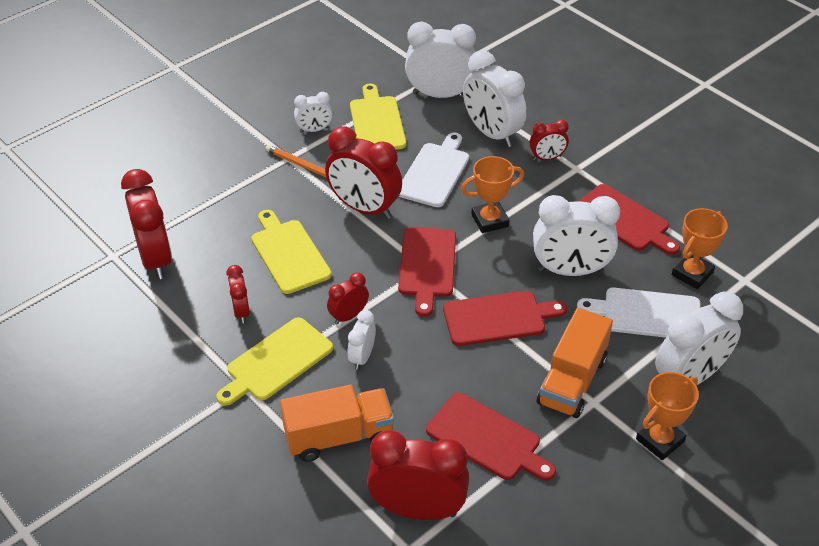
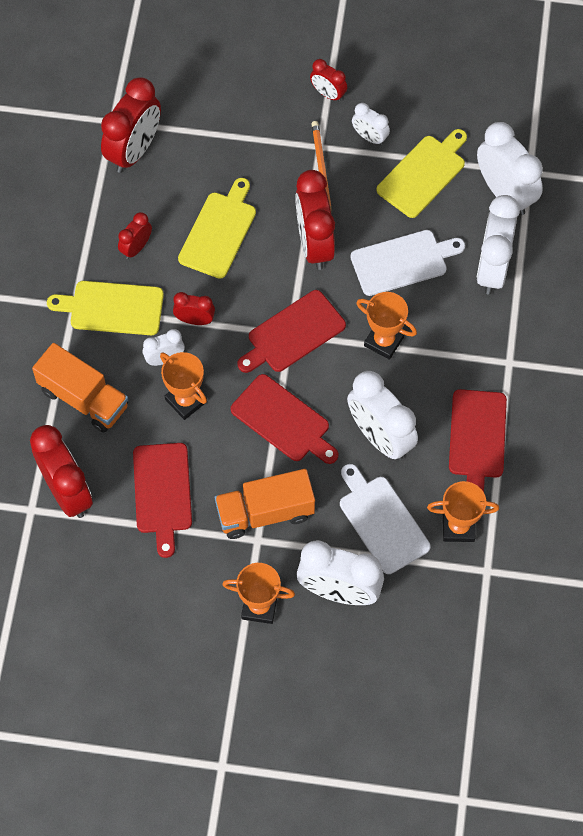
camera: 50 degrees right, 20 degrees up
(416, 367) = (186, 400): none -> orange trophy
(547, 158) = (500, 331): red clock -> red clock (328, 94)

